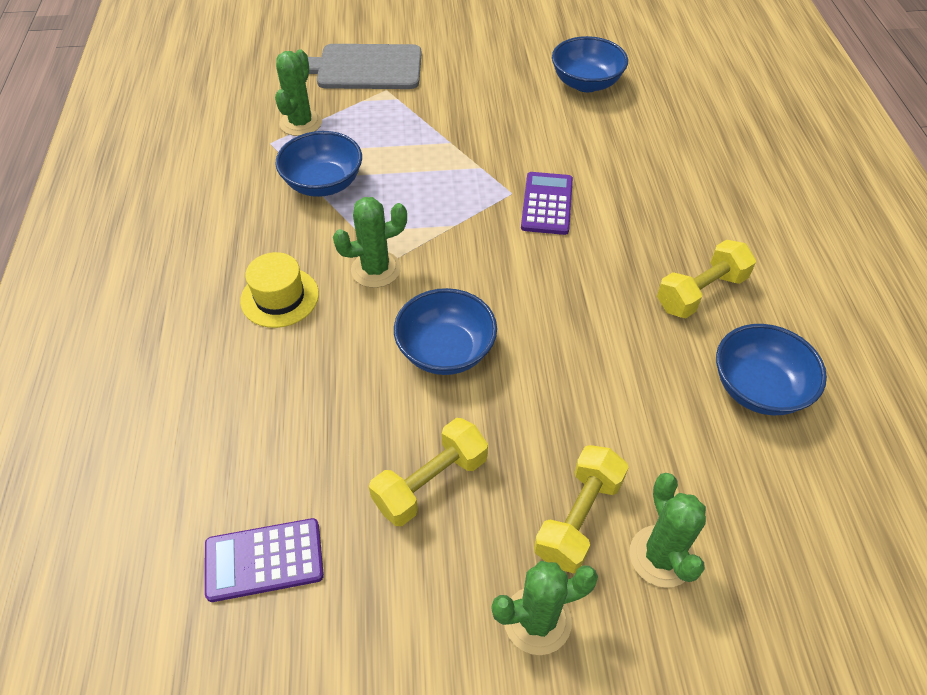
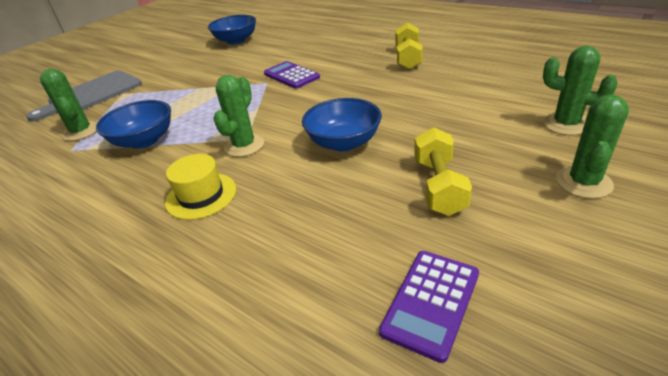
camera: 45 degrees left, 15 degrees down
(578, 518) = (517, 141): yellow dumbbell -> none
(758, 388) = (482, 64): blue bowl -> none

